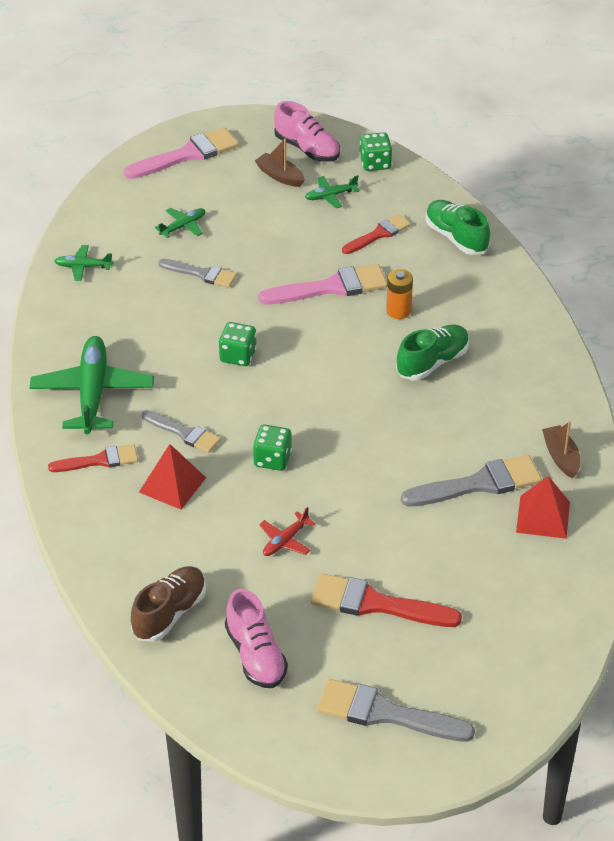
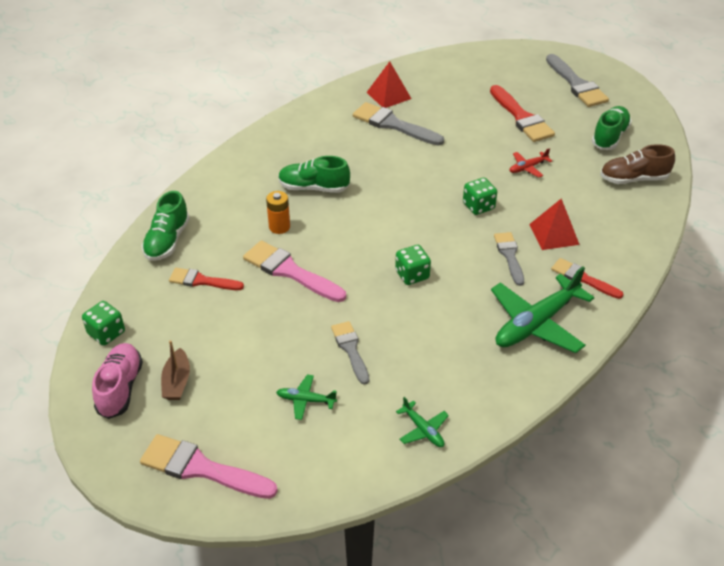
camera: 130 degrees left, 0 degrees up
(255, 655) = (609, 137): pink shoe -> green shoe
(285, 540) = (528, 167): red plane -> red plane turned 150 degrees clockwise
(330, 196) = (177, 334): green plane -> none
(561, 457) = (336, 108): brown boat -> none

